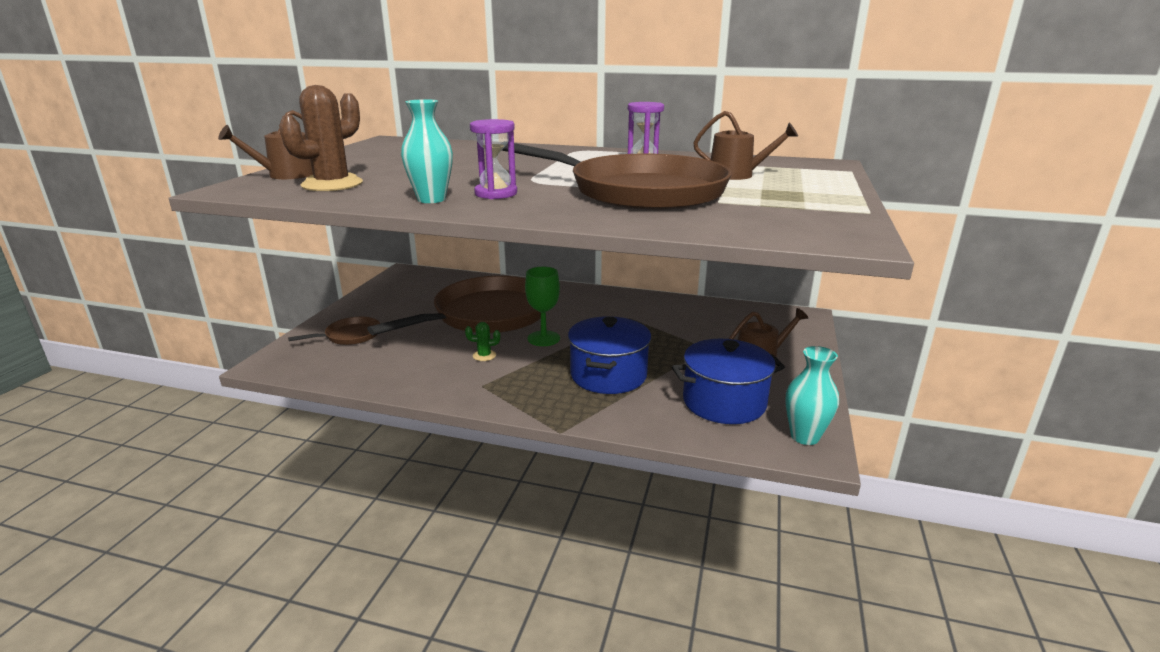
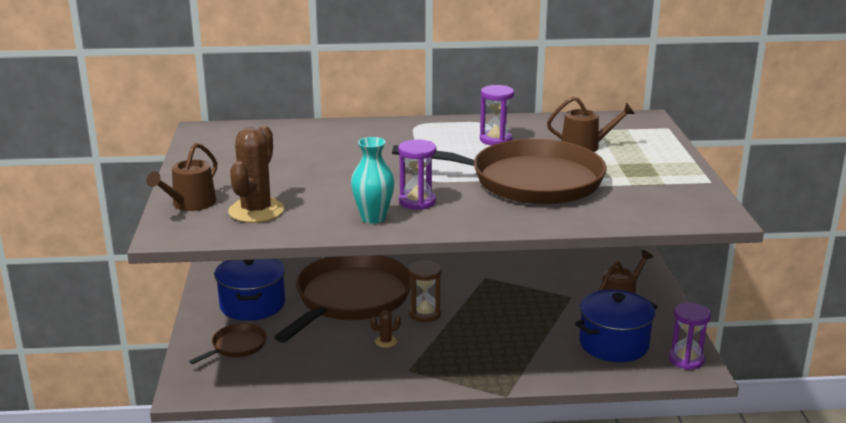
camera: 20 degrees left, 0 degrees up
(484, 356) = (386, 341): green cactus -> brown cactus
(543, 338) = (425, 314): green goblet -> brown hourglass
(608, 375) = (508, 338): blue pot -> blue pot (252, 304)
(804, 436) = (686, 360): turquoise vase -> purple hourglass

